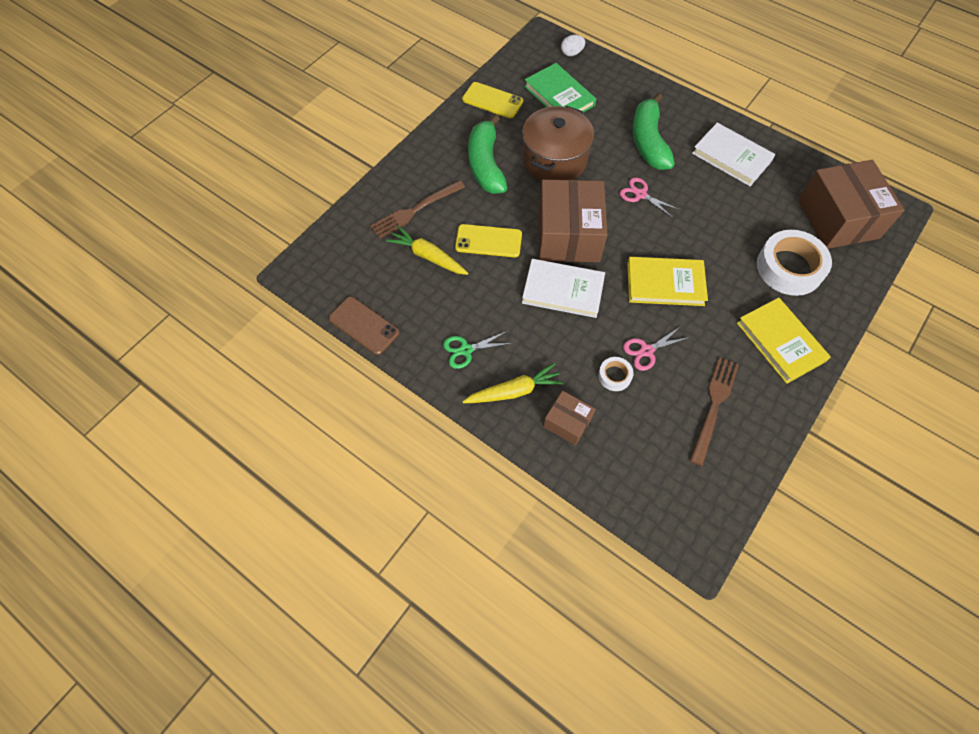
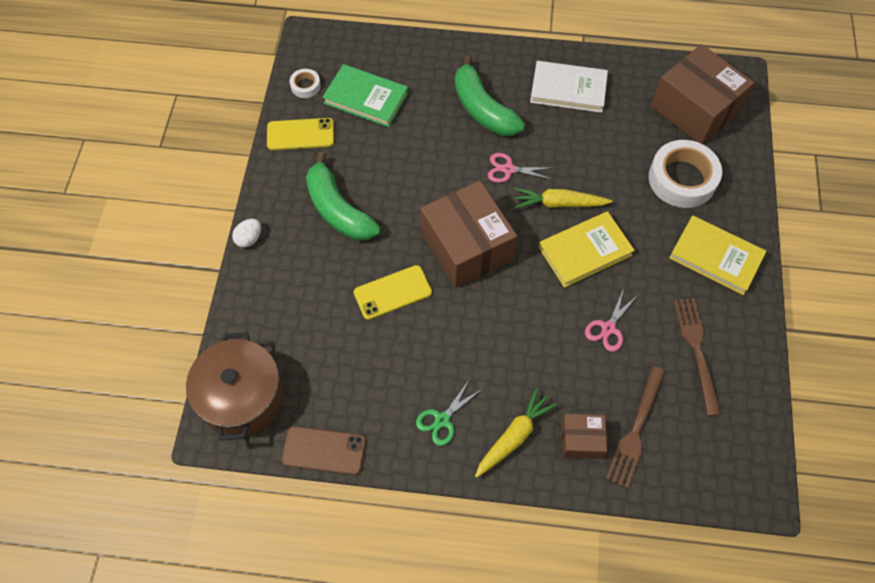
camera: 30 degrees left, 0 degrees up
(414, 211) = (296, 297): brown fork -> brown fork (635, 431)
(428, 256) = (342, 340): yellow carrot -> yellow carrot (559, 203)
(554, 160) = (404, 171): brown pot -> brown pot (242, 397)
(563, 290) = (496, 307): white book -> none
(571, 53) = (349, 44): white egg -> white egg (249, 239)
(614, 376) = (595, 369): white tape -> white tape (305, 86)

